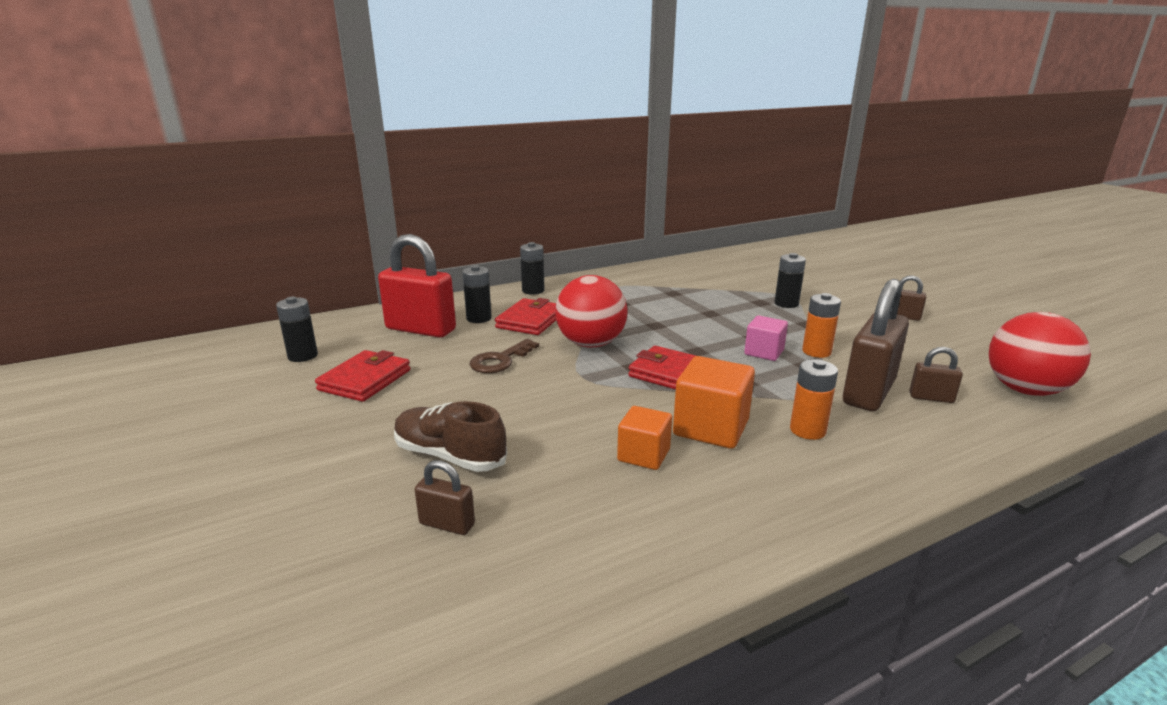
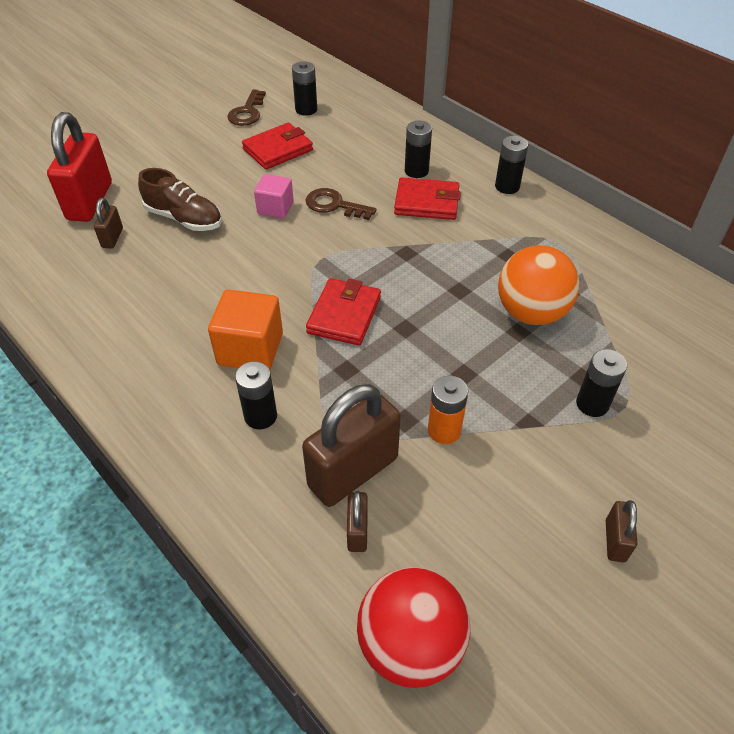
camera: 75 degrees right, 25 degrees up
(256, 392) = (247, 112): none -> brown key
(365, 380) = (278, 149): red wallet -> red wallet turned 45 degrees counterclockwise
(420, 329) = (377, 147): red padlock -> red padlock (90, 201)
(449, 456) = (184, 218): brown shoe -> brown shoe turned 105 degrees clockwise
(591, 344) = (390, 251): red ball -> none
(643, 455) = (201, 313): orange cube -> none
(690, 306) = (531, 312): none -> orange ball
(764, 352) = (423, 382): pink cube -> pink cube (275, 208)
(807, 430) = (260, 416): orange battery -> black battery
(868, 392) = (353, 472): brown padlock -> brown padlock turned 60 degrees counterclockwise

